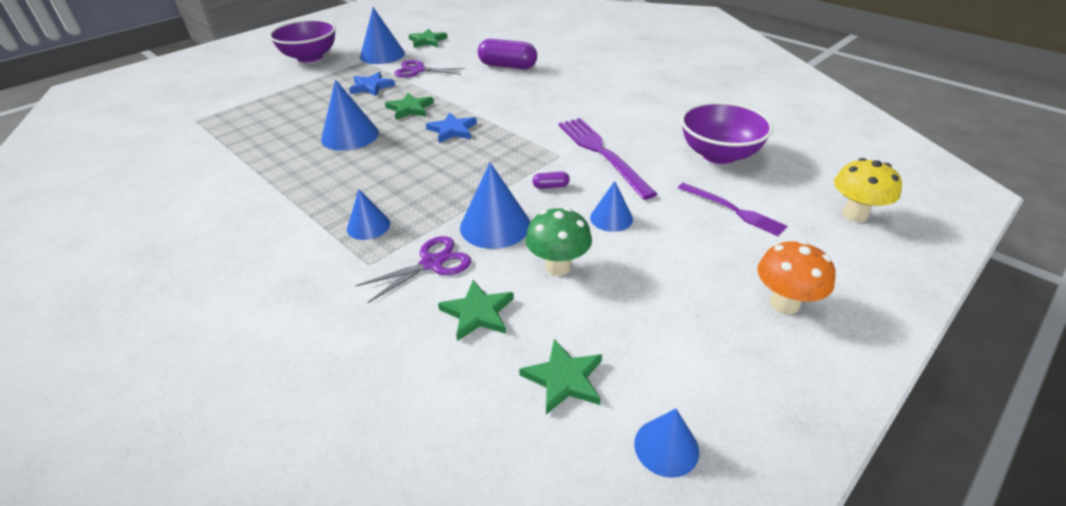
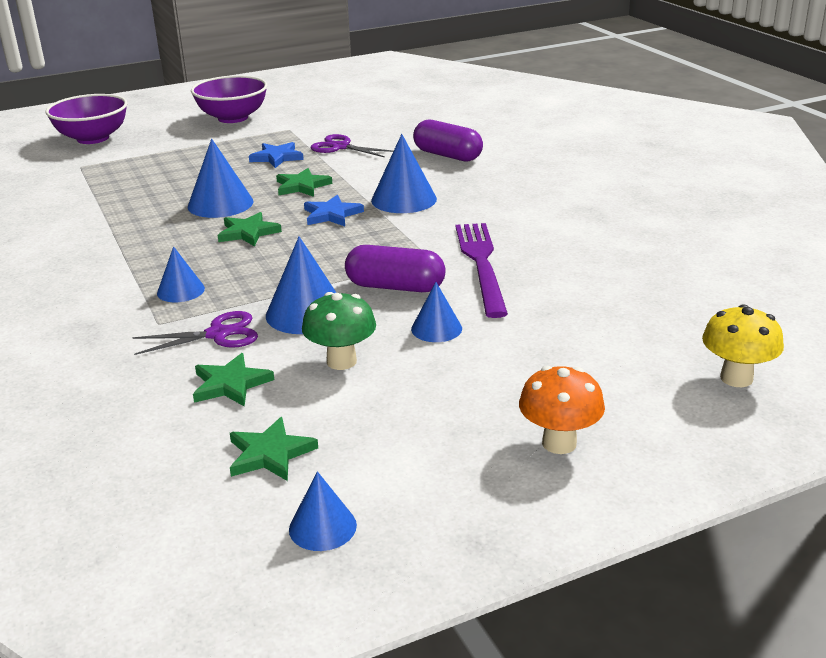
camera: 20 degrees right, 10 degrees down
(382, 55) = (312, 125): blue cone -> blue cone (404, 199)
(427, 41) = (375, 116): green star -> green star (248, 232)
(551, 186) = (395, 287): purple capsule -> purple capsule, size x2.29
(719, 154) = (624, 288): purple bowl -> purple bowl (93, 138)
(733, 210) = (586, 346): purple fork -> none

